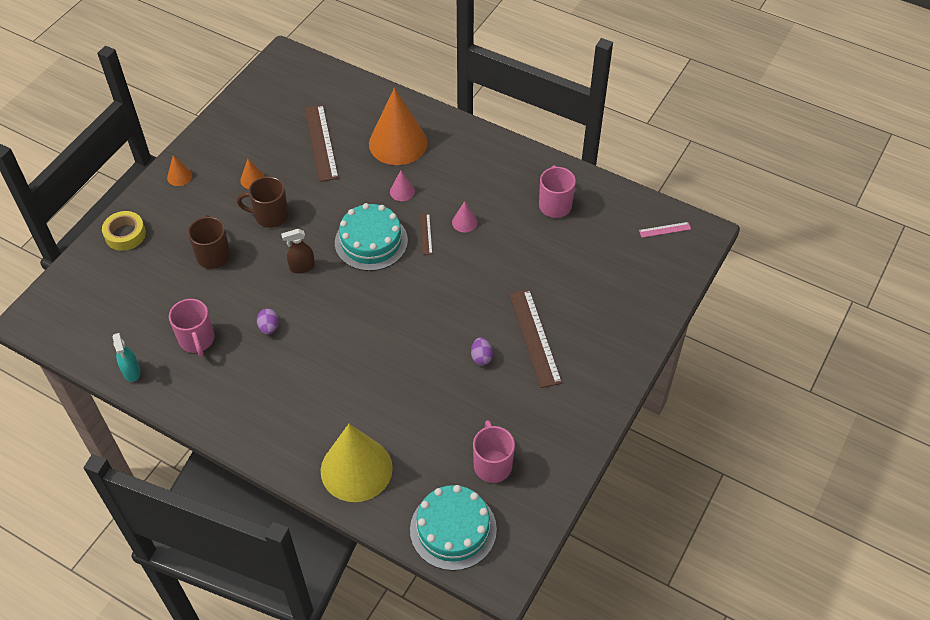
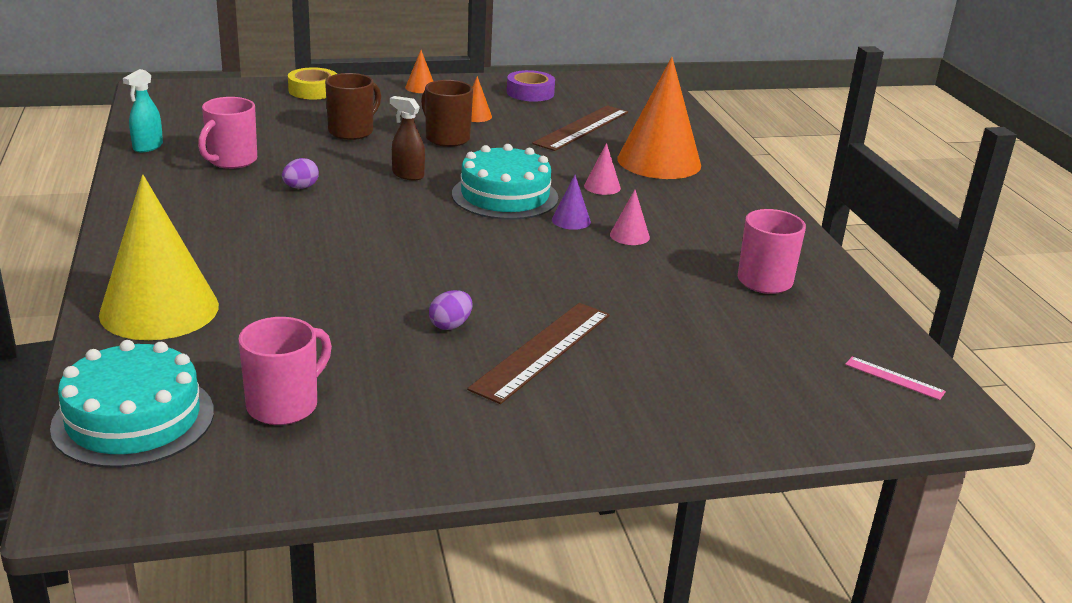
camera: 45 degrees right, 25 degrees down
(246, 128) = (530, 93): none -> purple tape
(426, 234) = (571, 220): brown ruler -> purple cone

